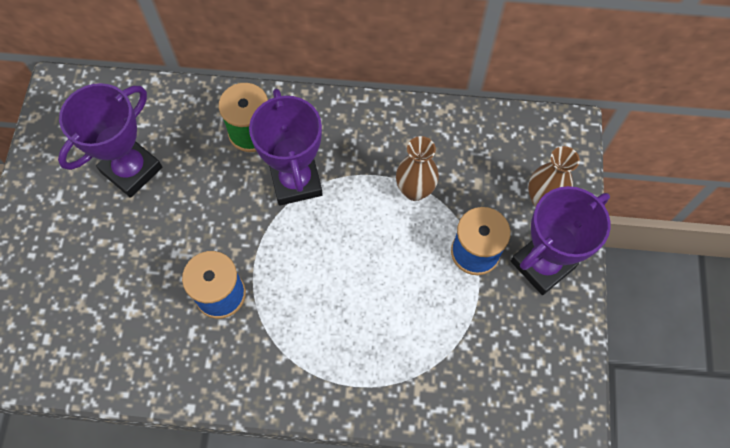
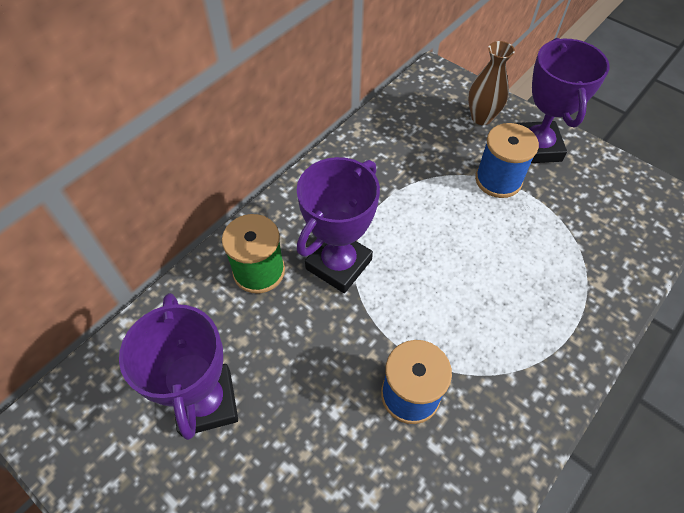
camera: 55 degrees left, 10 degrees down
(296, 181) = (339, 264): purple trophy -> purple trophy turned 75 degrees counterclockwise
(415, 190) = (414, 187): brown vase -> none

